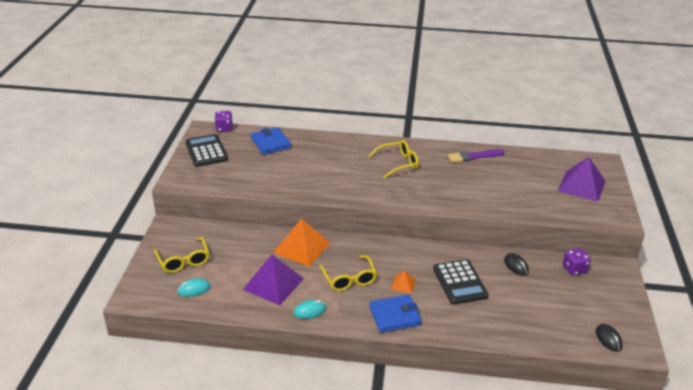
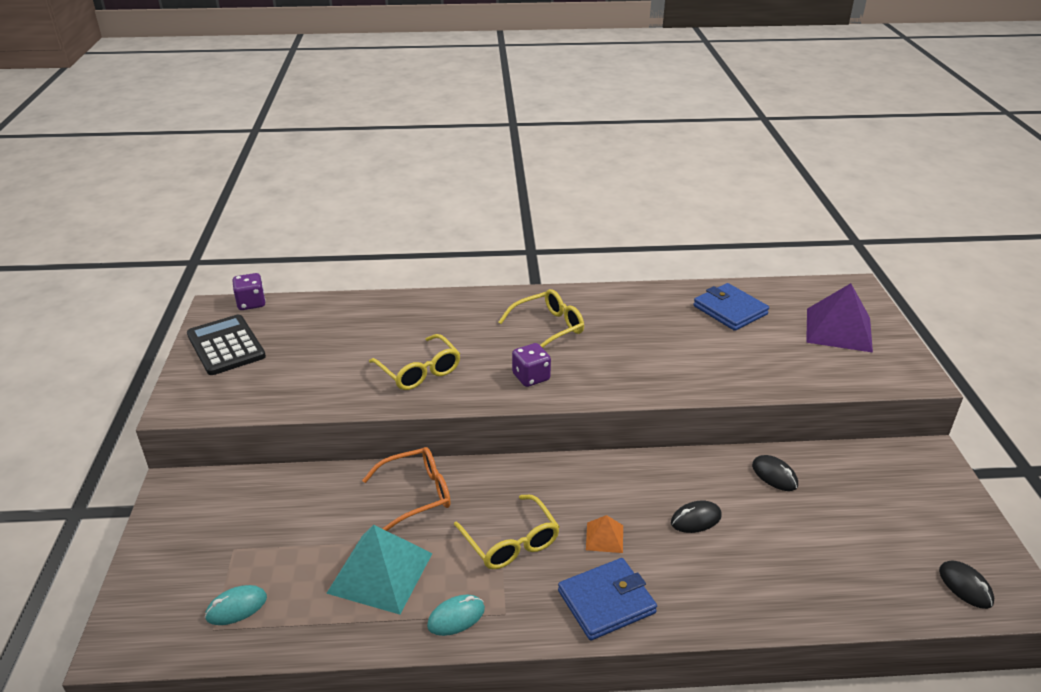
camera: 10 degrees left, 0 degrees up
(183, 261) = (210, 552): yellow glasses -> yellow glasses (419, 371)
(270, 143) = (333, 319): blue wallet -> blue wallet (730, 310)
(273, 284) = (380, 572): purple pyramid -> turquoise pyramid
(302, 247) = (417, 494): orange pyramid -> orange glasses
(460, 282) = (696, 519): black calculator -> black mouse
(473, 156) = (661, 303): purple brush -> none
(574, 269) = (865, 467): purple dice -> purple dice (531, 377)

